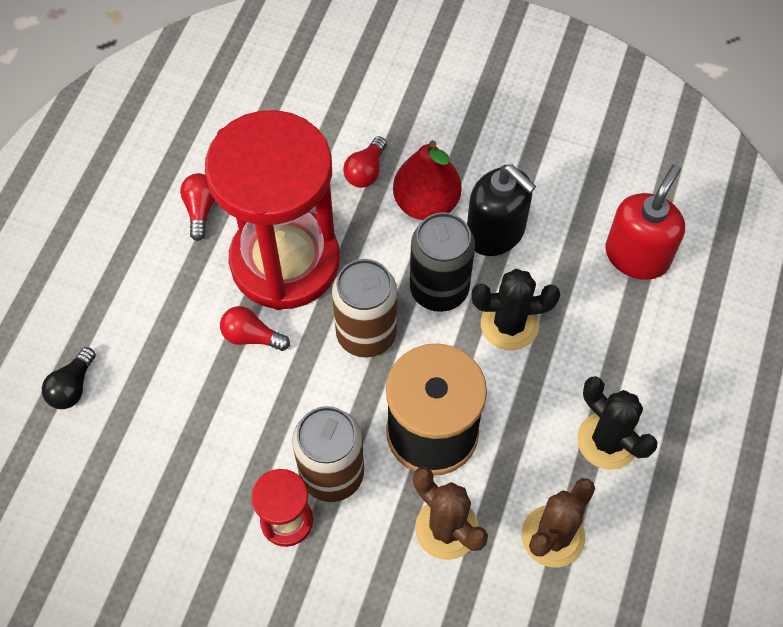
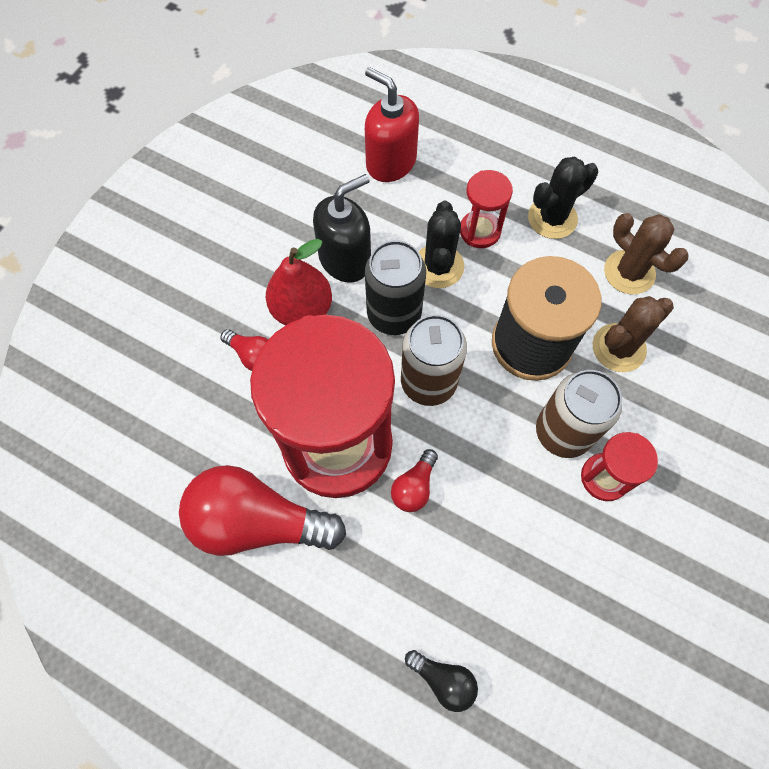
camera: 80 degrees left, 5 degrees up
(200, 209) = (257, 521): red light bulb -> red light bulb, size x2.19
(568, 362) = (480, 231): none -> red hourglass

